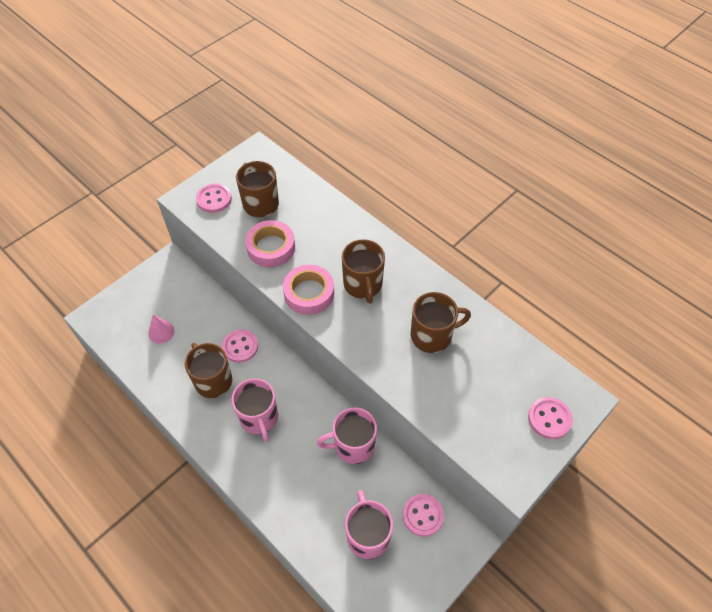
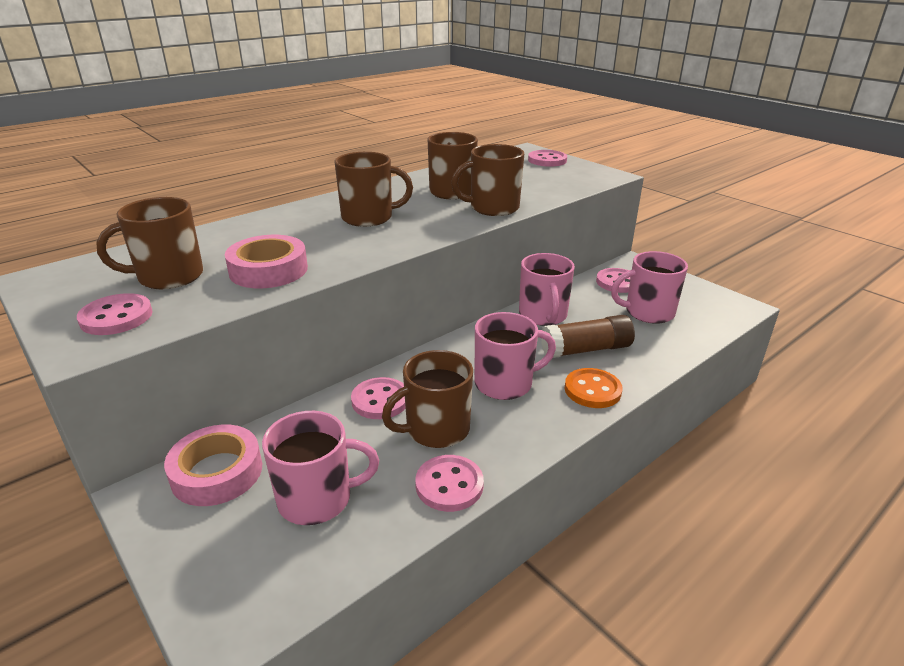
camera: 85 degrees left, 25 degrees down
(161, 332) = (317, 499): pink cone -> pink mug
(167, 391) = (449, 485): none -> pink button
(253, 475) = (592, 390): none -> orange button
(304, 476) = (586, 349): none -> brown glue stick
(309, 293) = (367, 247): pink tape -> pink tape (217, 472)
(396, 370) = (493, 208): none -> brown mug

